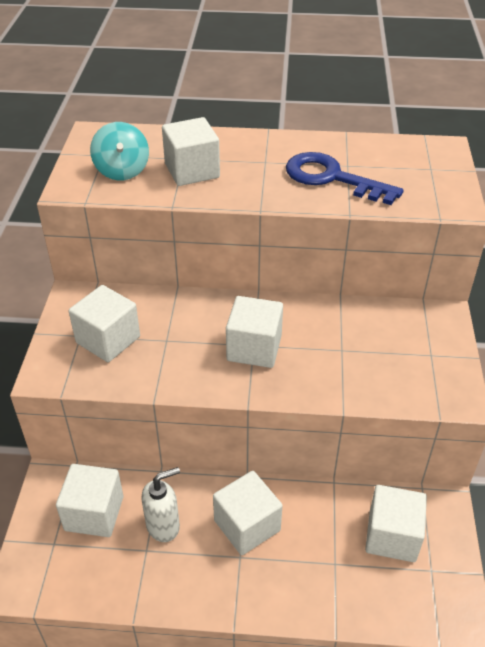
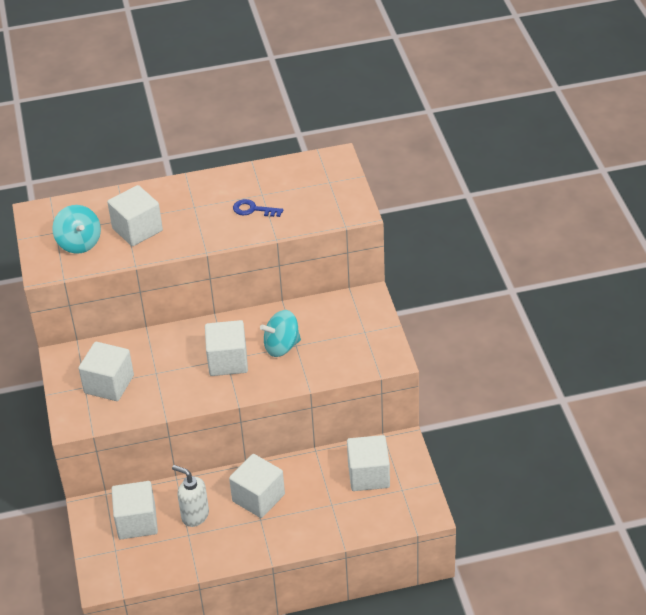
camera: 15 degrees left, 0 degrees up
(163, 526) = (194, 515): white soap dispenser -> white soap dispenser turned 105 degrees counterclockwise
(324, 347) = (282, 346): none -> turquoise spinning top
(332, 178) = (253, 209): blue key -> blue key, size x0.51

